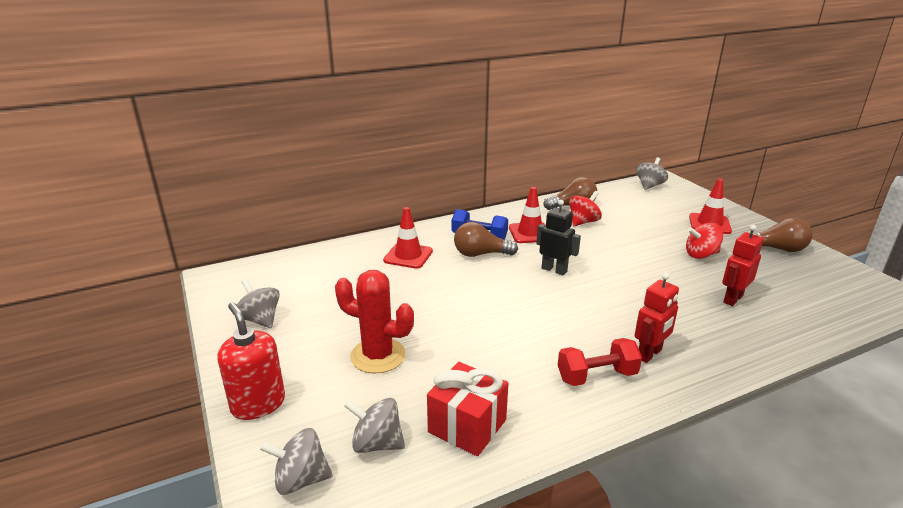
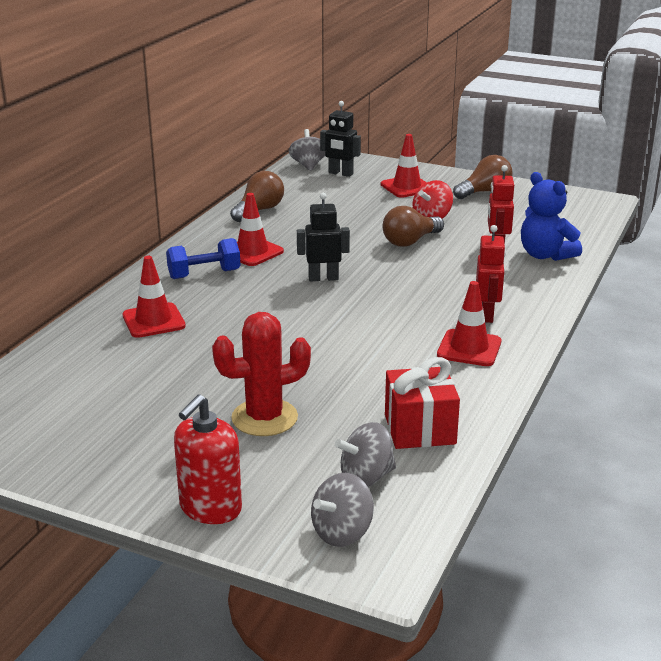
camera: 40 degrees left, 0 degrees up
(258, 404) = (210, 508): red soap dispenser -> red soap dispenser turned 75 degrees counterclockwise
(260, 319) = (83, 446): grey spinning top -> none
(480, 254) = (230, 290): brown light bulb -> brown light bulb (410, 241)
(583, 222) = (290, 223): red spinning top -> none
(597, 376) = (469, 348): red dumbbell -> red traffic cone
(667, 198) = (340, 173): none -> black robot
(773, 323) = (545, 255): none -> blue teddy bear

